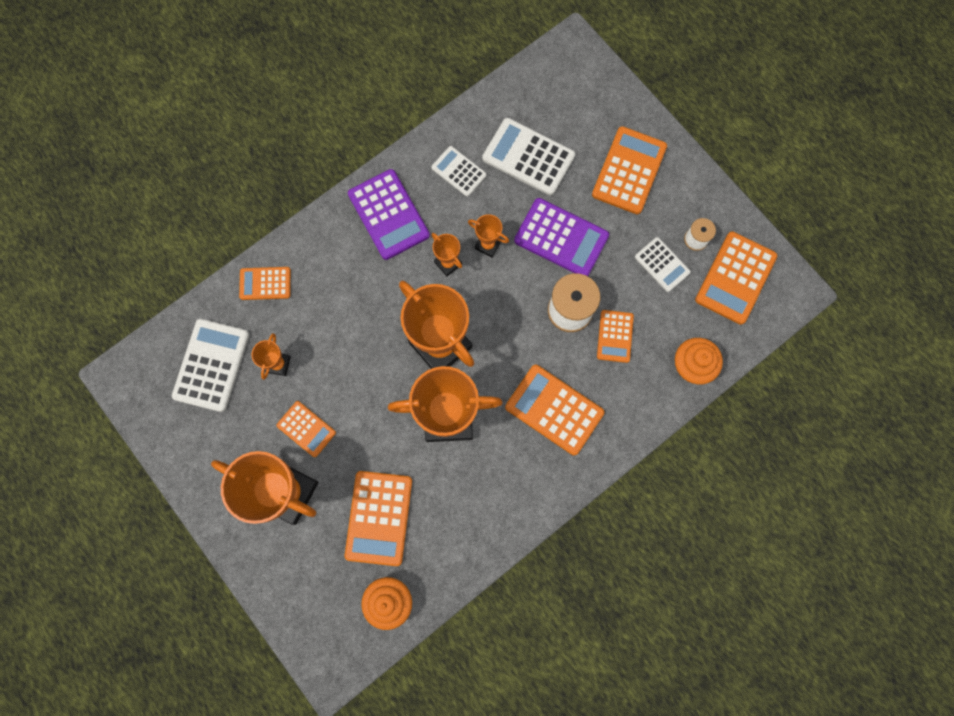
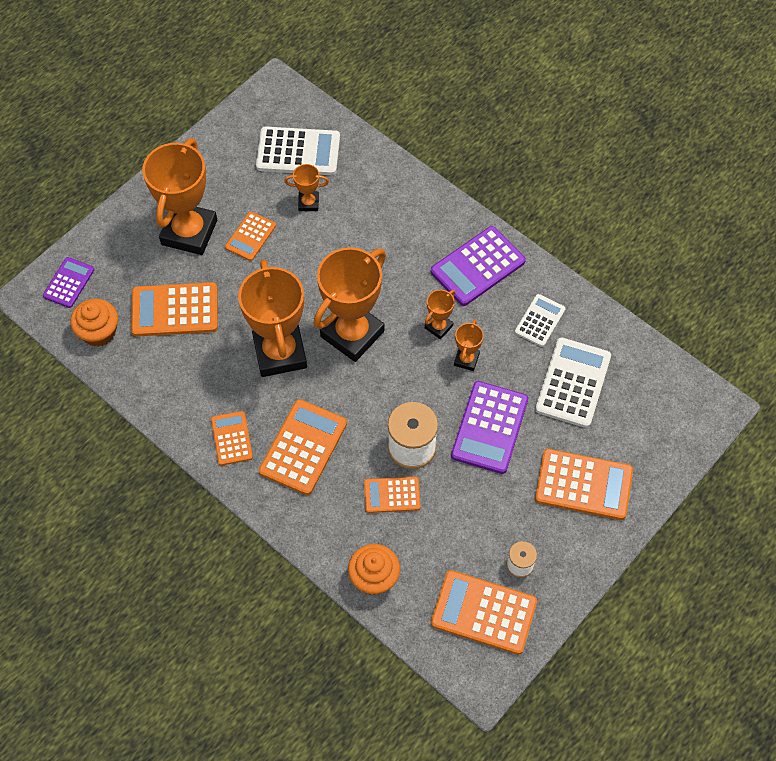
camera: 80 degrees right, 15 degrees down
(265, 283) = (385, 178): orange calculator -> orange calculator (231, 438)
(322, 629) = (69, 283): none -> purple calculator
(662, 264) = (482, 532): white calculator -> none

